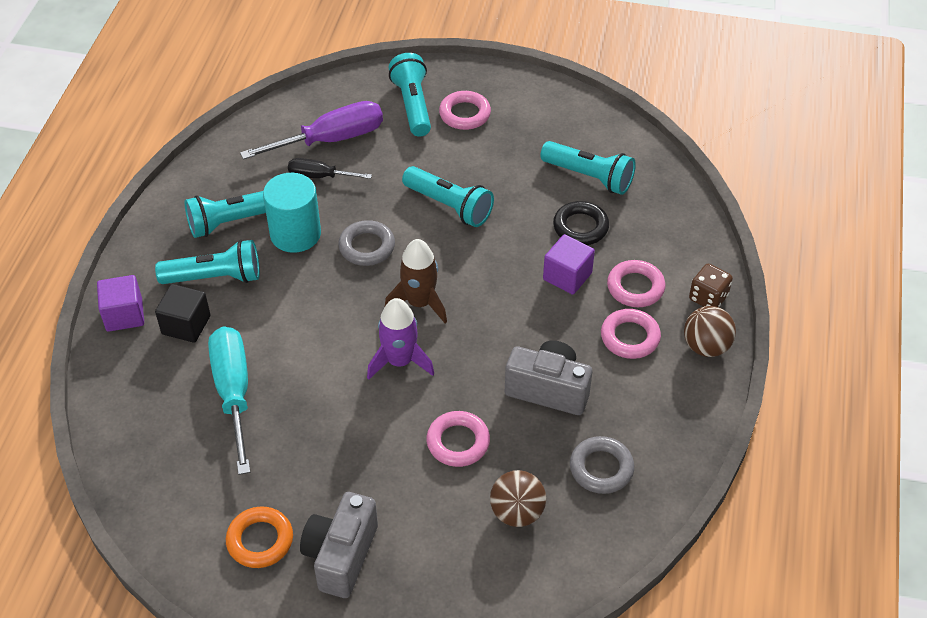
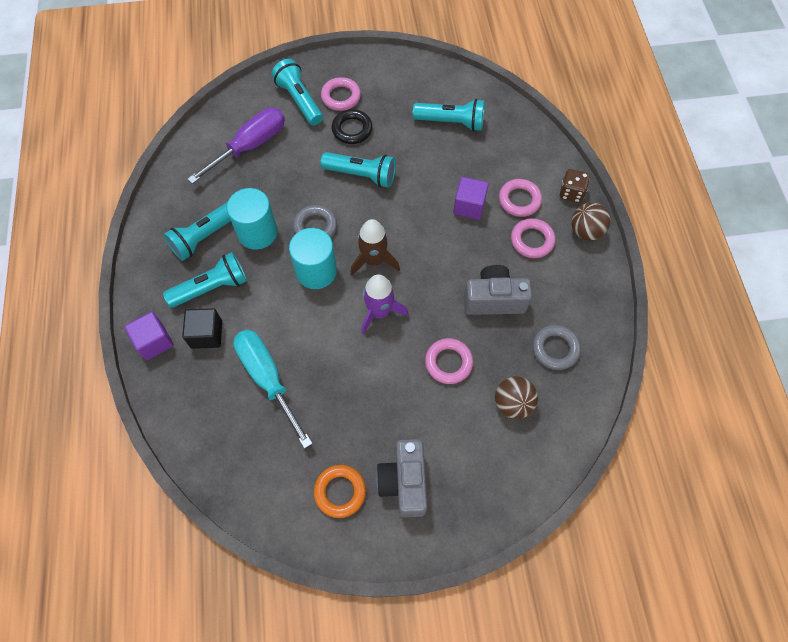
camera: 20 degrees left, 15 degrees up
(320, 176) = (255, 179): black screwdriver -> none
(345, 295) = (316, 271): none -> turquoise cylinder
(580, 227) = (462, 164): black ring -> black ring (352, 129)

